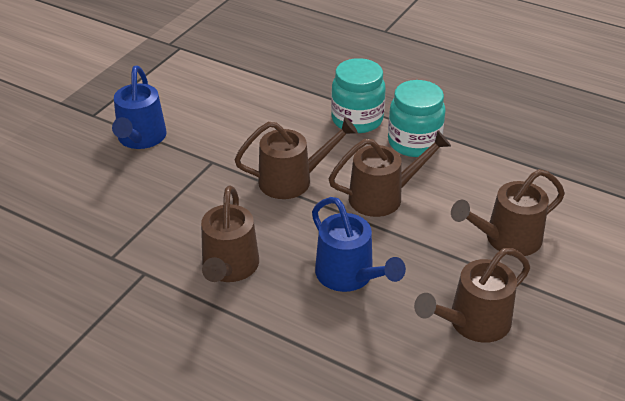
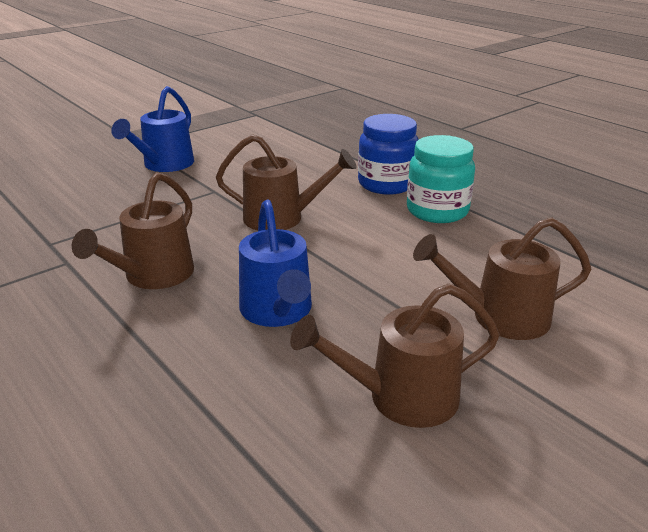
camera: 20 degrees right, 10 degrees down
(357, 120) = (386, 184): turquoise jar -> blue jar
(383, 196) = (371, 248): brown watering can -> none

